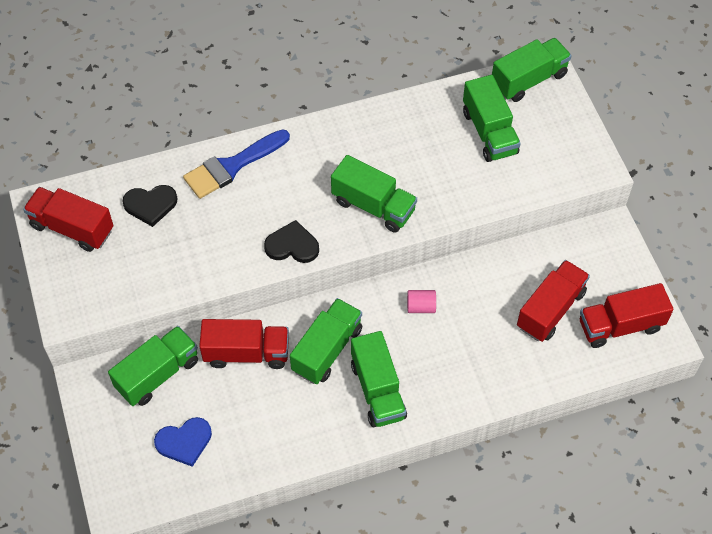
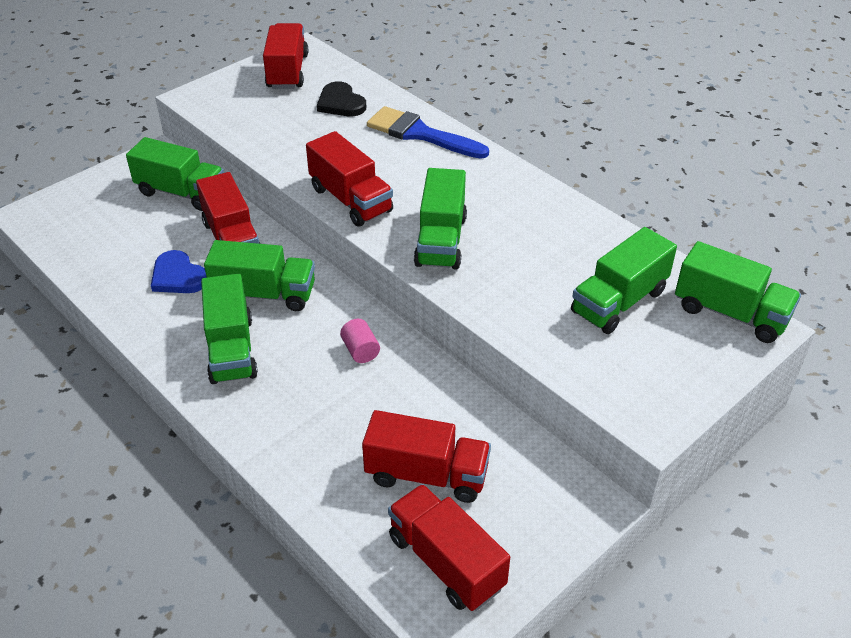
camera: 65 degrees right, 15 degrees down
(184, 442) = (113, 232): blue heart -> blue heart (178, 276)
(292, 245) = (350, 200): black heart -> red truck
(377, 390) = (231, 349): green truck -> green truck turned 60 degrees counterclockwise

